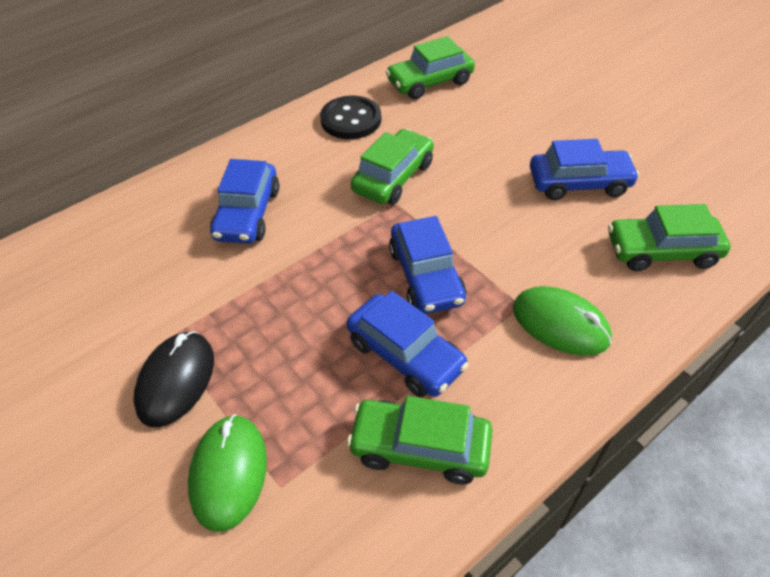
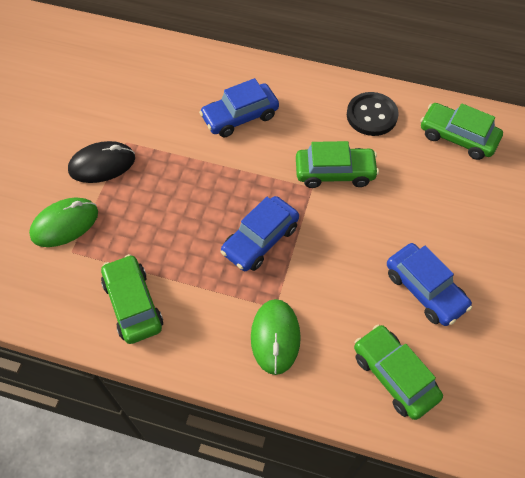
camera: 55 degrees right, 10 degrees up
(405, 354) = (191, 262): blue car -> none

